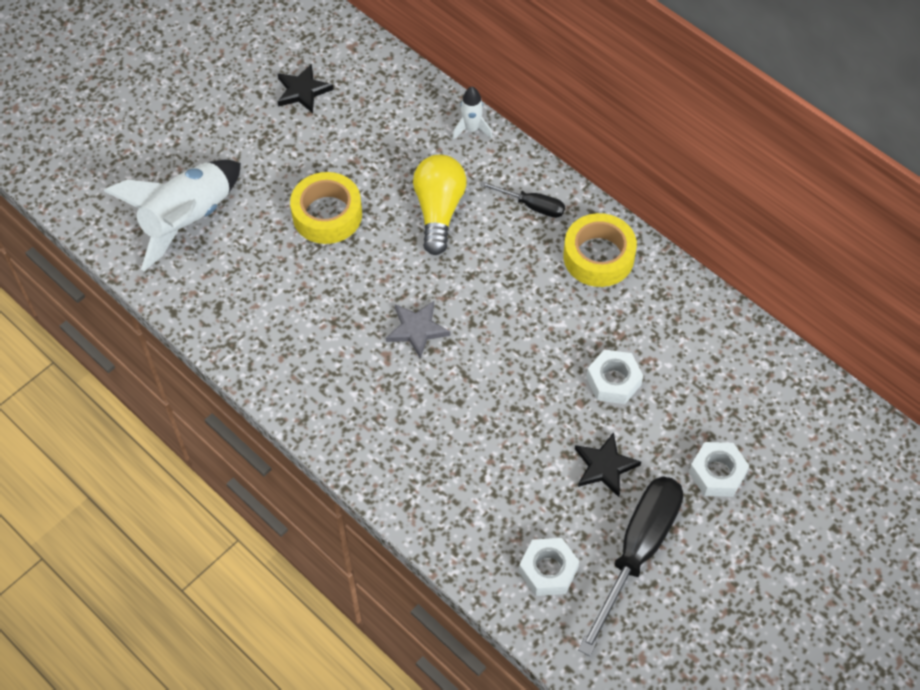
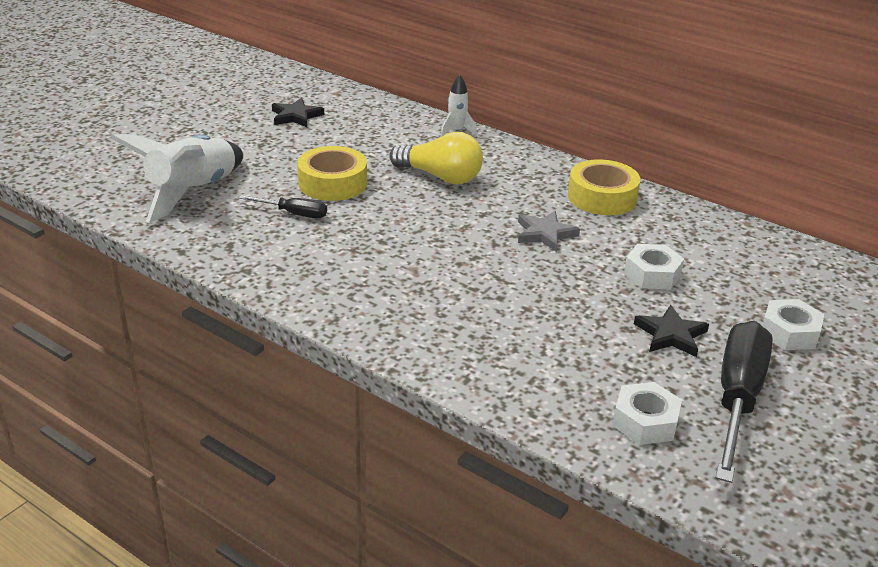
camera: 10 degrees left, 25 degrees down
(417, 329) = (441, 250): grey star -> grey star (545, 234)
(439, 211) = (440, 177): yellow light bulb -> yellow light bulb turned 120 degrees clockwise
(532, 206) = (527, 171): black screwdriver -> black screwdriver (293, 214)

